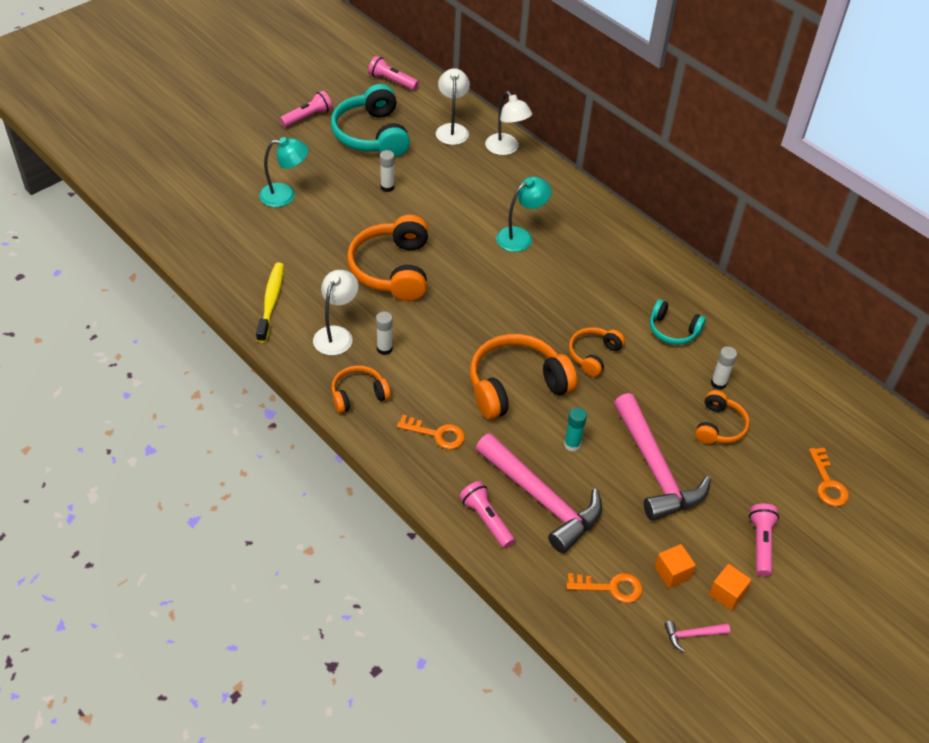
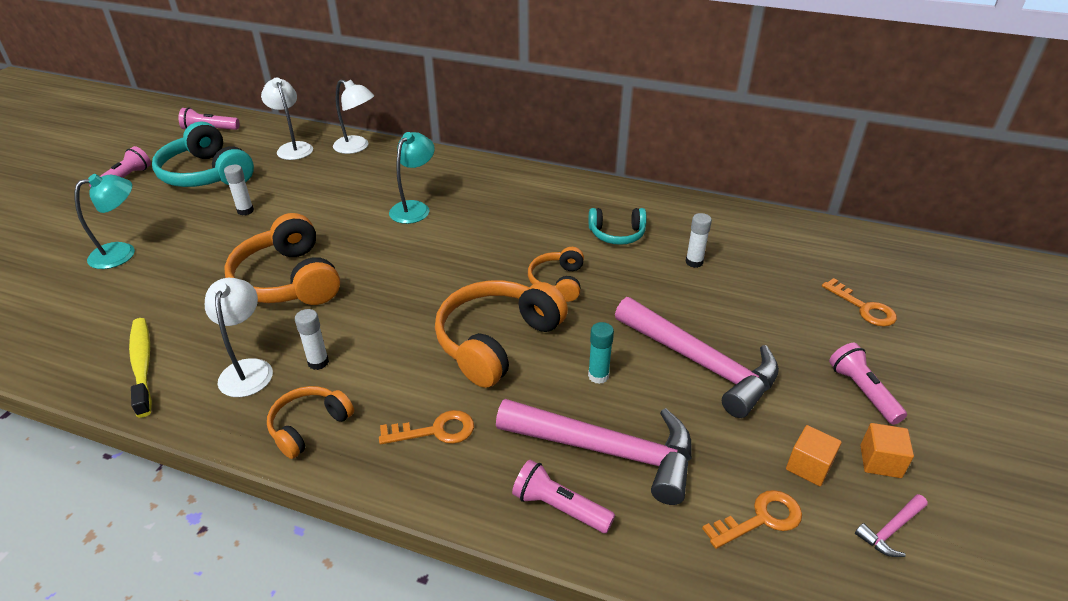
camera: 25 degrees left, 10 degrees down
(719, 426) = (726, 298): orange headphones -> none

